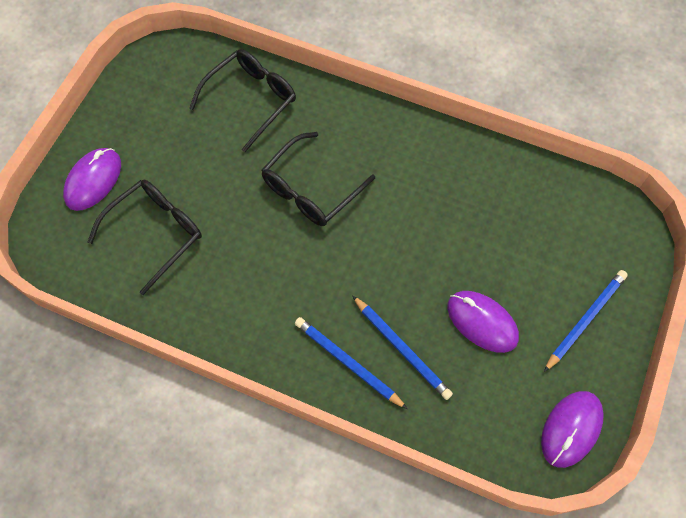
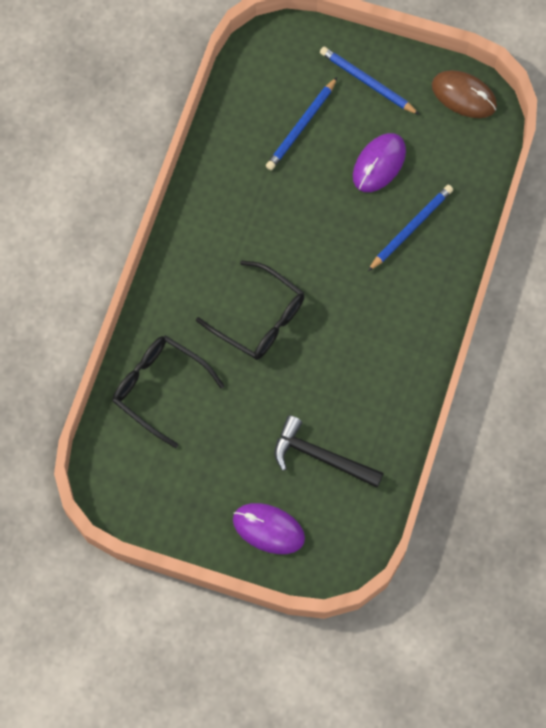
camera: 95 degrees left, 5 degrees up
(156, 233) = (320, 457): black glasses -> black hammer
(348, 363) = (429, 271): blue pencil -> blue pencil (301, 126)
(571, 429) = (464, 96): purple mouse -> brown mouse

